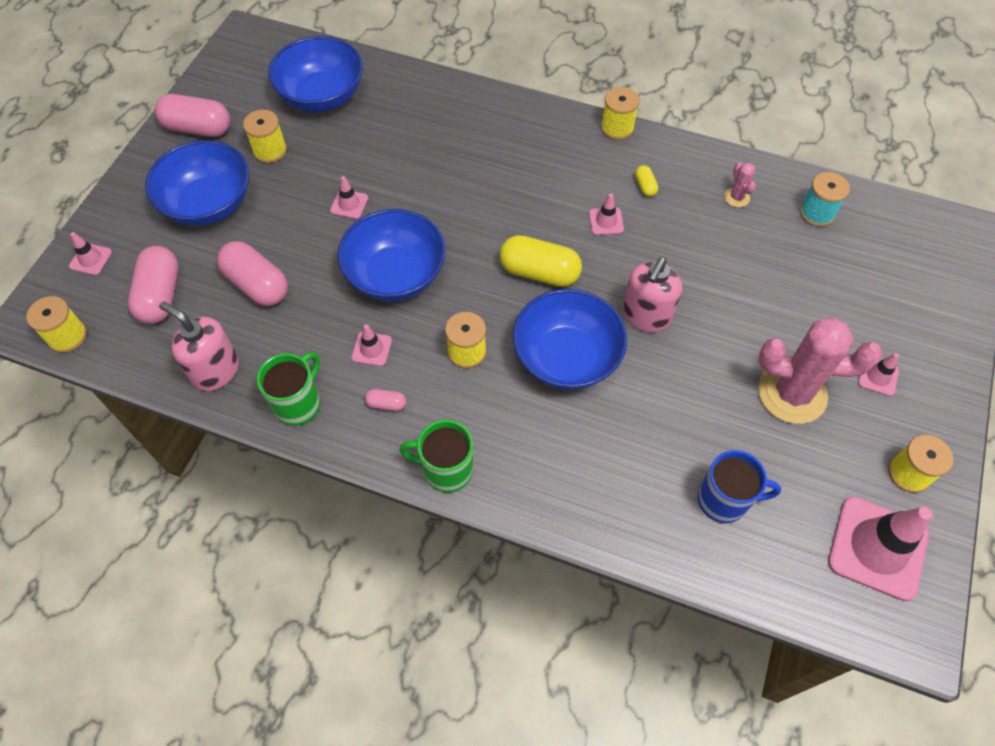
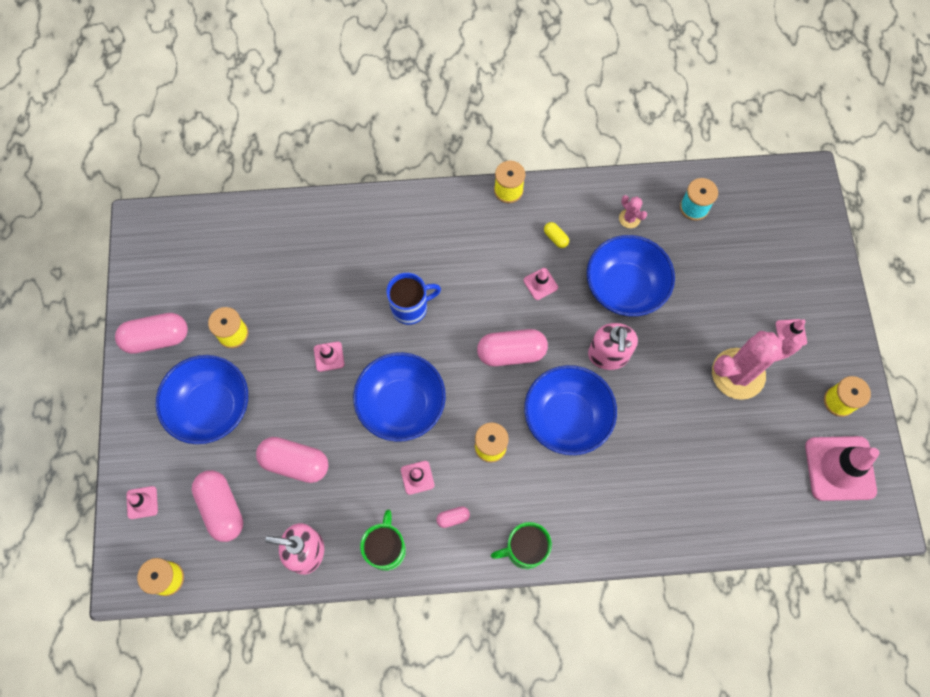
camera: 25 degrees left, 10 degrees up
(322, 96) = (247, 260): blue bowl -> blue bowl (625, 287)
(539, 272) = (511, 353): yellow capsule -> pink capsule
(724, 500) = (726, 480): blue mug -> blue mug (410, 308)

